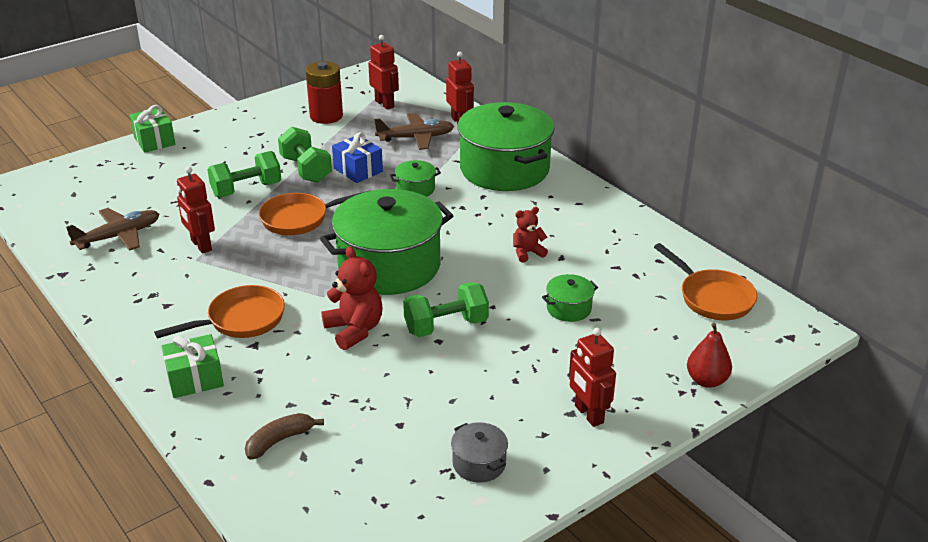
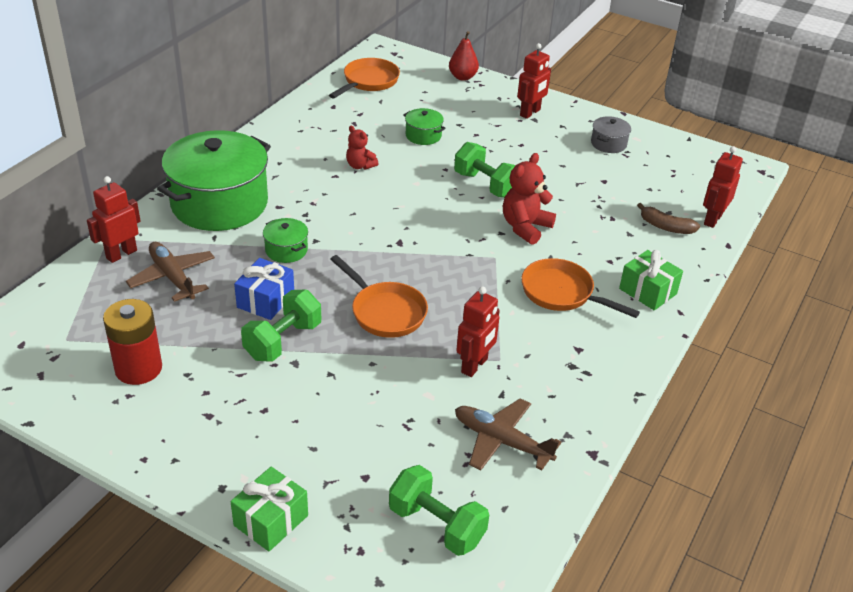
camera: 115 degrees left, 5 degrees up
(246, 190) = (350, 374): green dumbbell -> green dumbbell (437, 525)
(385, 104) = (88, 326): red robot -> red robot (712, 219)
(389, 266) = (427, 232): green pot -> none

